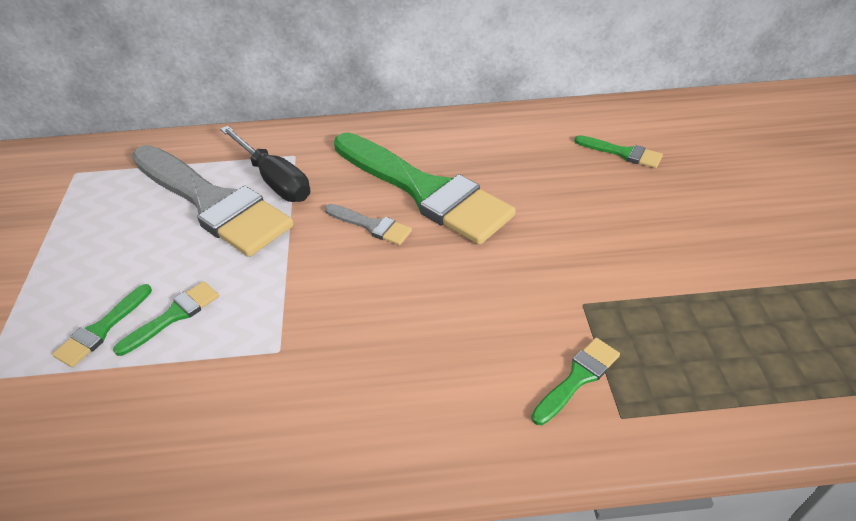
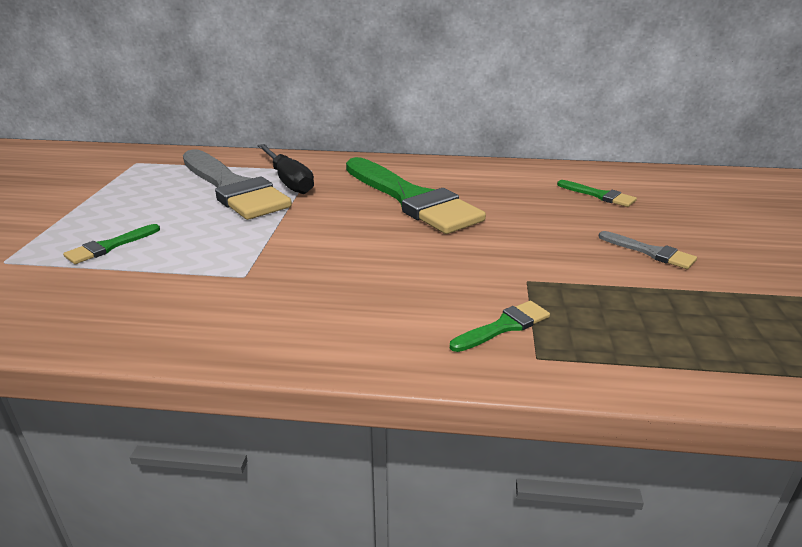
camera: 10 degrees right, 15 degrees down
(173, 316) = (169, 246): green brush -> none
(371, 225) = (357, 214): grey brush -> grey brush (651, 252)

